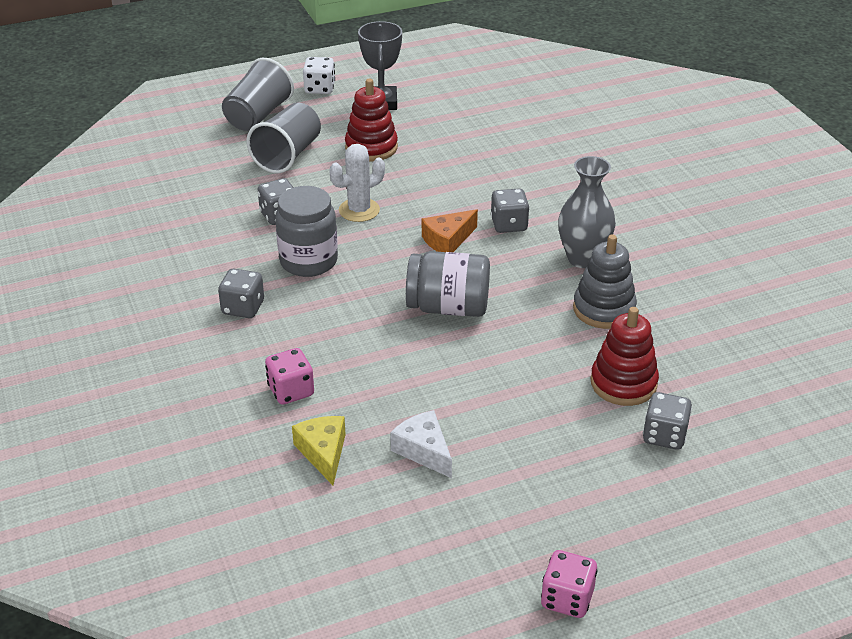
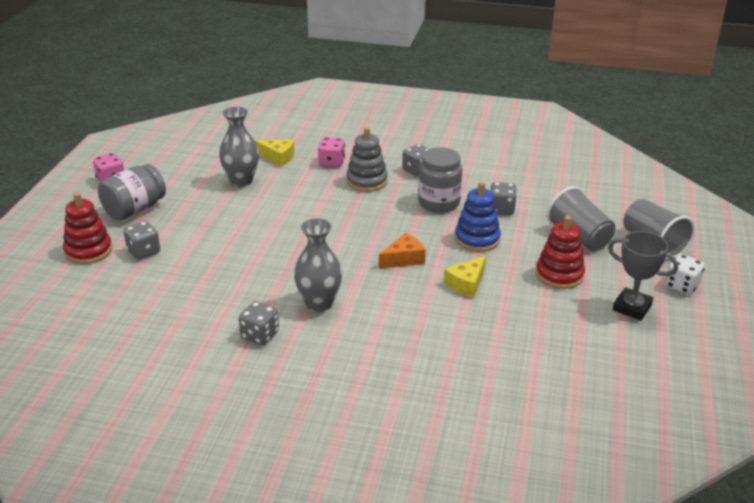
camera: 125 degrees right, 5 degrees down
(359, 210) = (477, 239): white cactus -> blue stacking toy
(424, 450) = (241, 181): white cheese -> grey vase
(445, 190) = (466, 284): none -> yellow cheese
(447, 240) = (404, 259): orange cheese -> orange cheese turned 60 degrees clockwise
(448, 307) = (336, 231): grey jar -> grey jar (135, 209)
(509, 224) = (393, 291): grey dice -> grey dice (260, 335)
(604, 309) = (261, 285): grey stacking toy -> grey stacking toy (367, 181)
(623, 383) = (195, 259): red stacking toy -> red stacking toy (88, 251)

